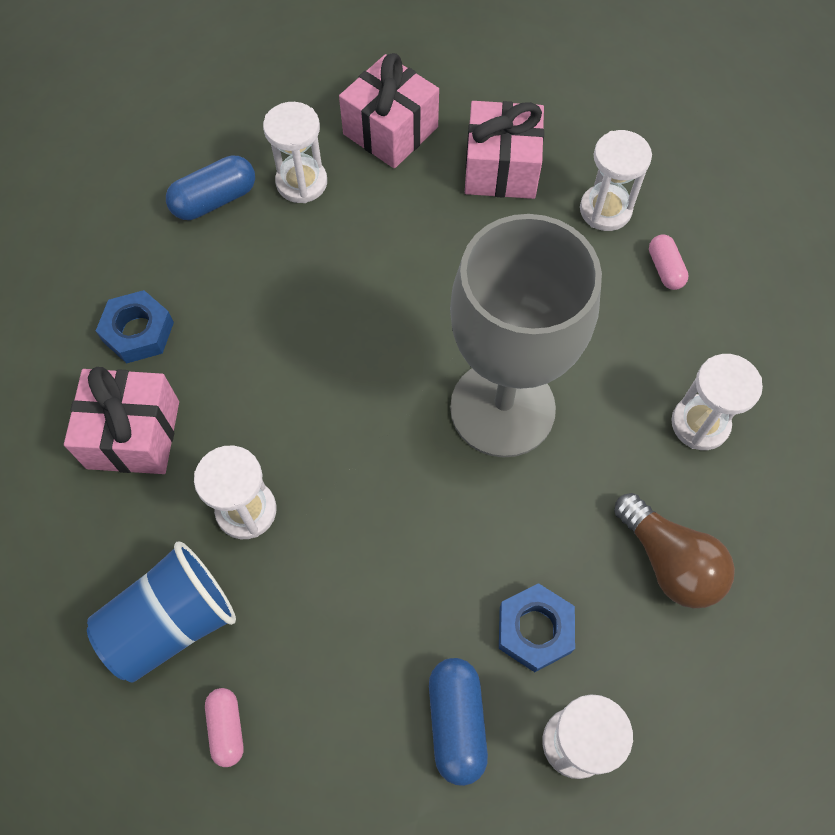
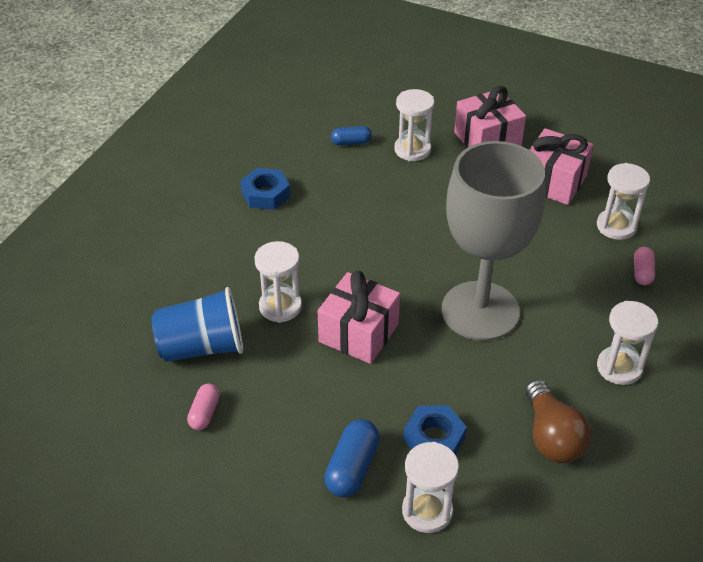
camera: 25 degrees right, 20 degrees down
(133, 434) = (233, 244): pink gift -> pink gift (359, 333)
(215, 200) = (351, 142): blue capsule -> blue capsule, size x0.63

